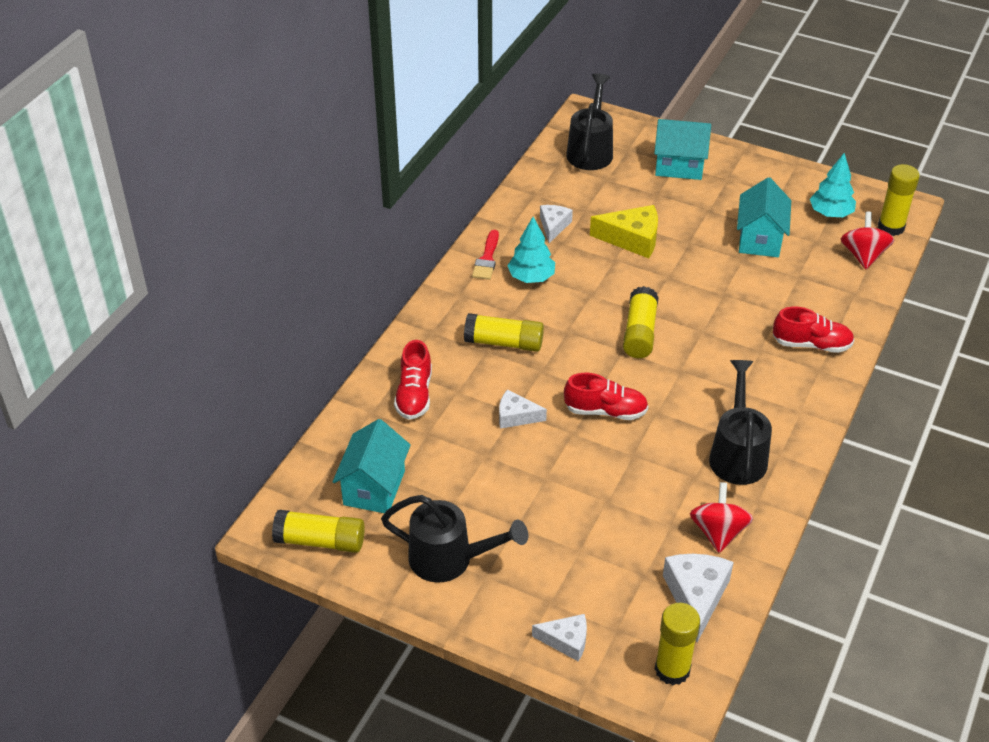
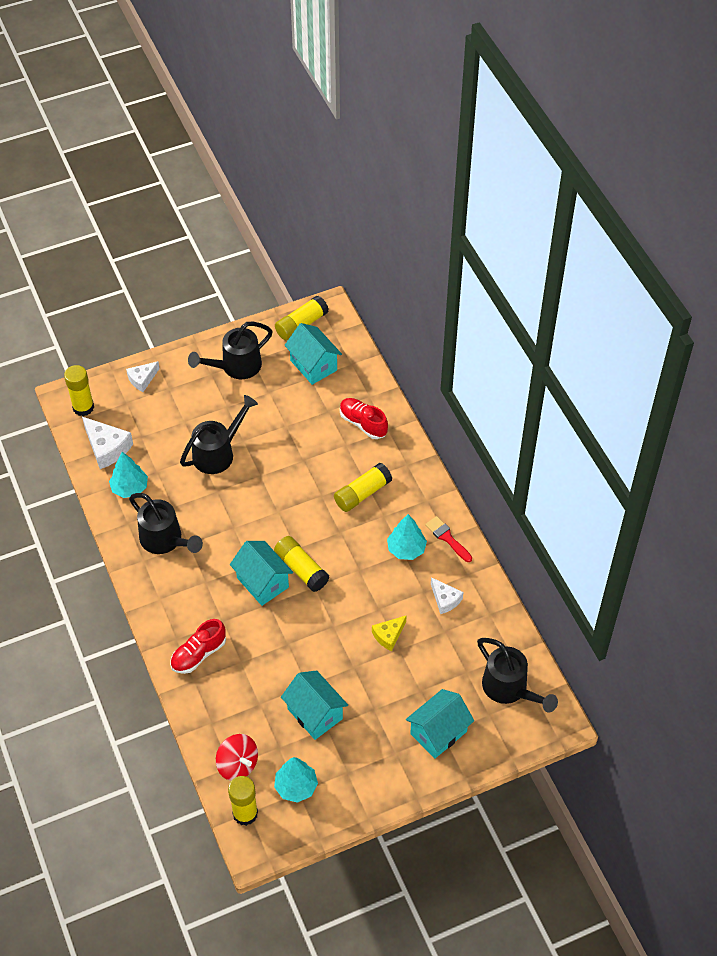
camera: 130 degrees right, 10 degrees up
(516, 416) = (299, 458): white cheese -> none
(585, 488) = (218, 453): none -> black watering can
(605, 411) = (259, 503): red shoe -> none
(632, 239) = (388, 635): yellow cheese -> yellow cheese, size x0.63
(687, 350) = (262, 582): none -> turquoise house
(718, 532) = (130, 488): red spinning top -> turquoise tree

